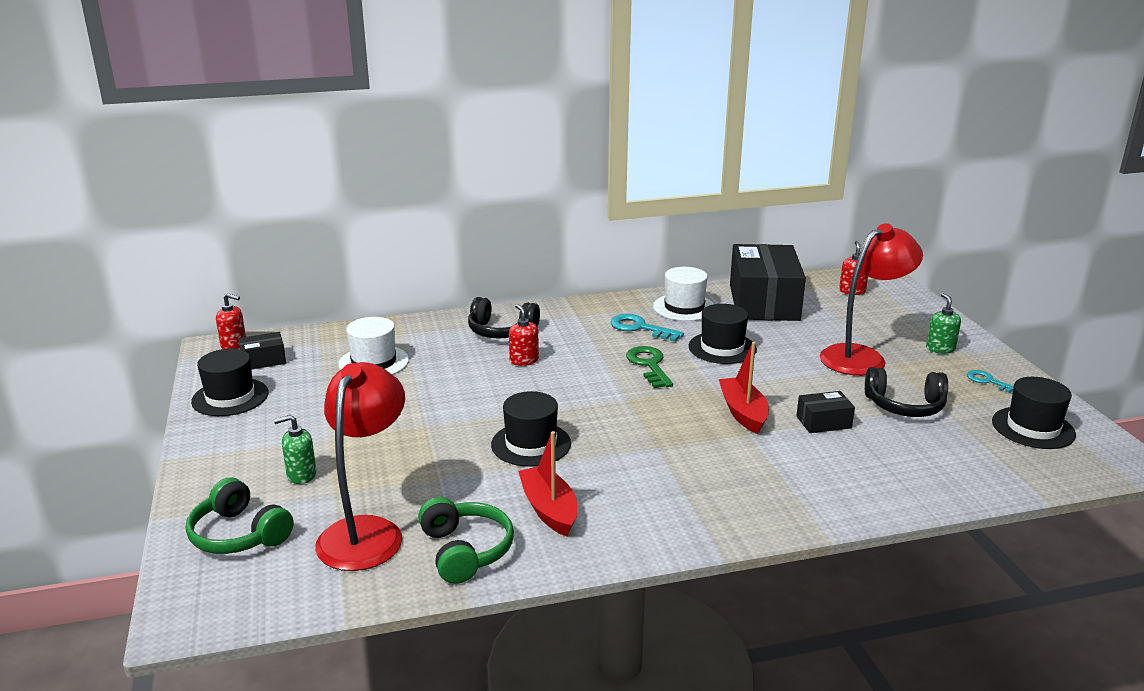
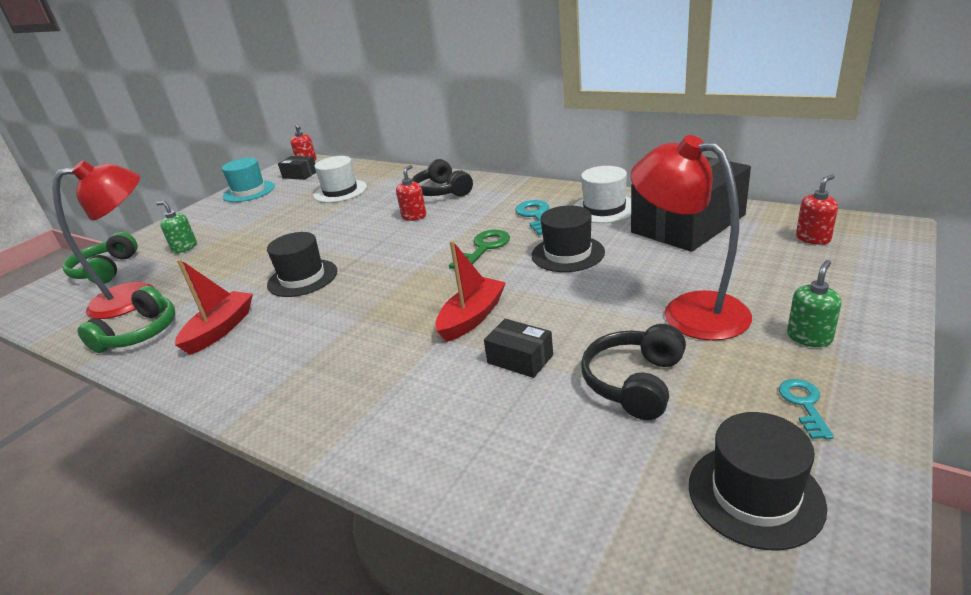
camera: 50 degrees right, 5 degrees up
(230, 397) = (249, 191): black hat -> turquoise hat
(862, 357) = (689, 310): red lamp -> red lamp turned 150 degrees counterclockwise
(904, 406) = (634, 382): black headphones -> black headphones turned 60 degrees clockwise

